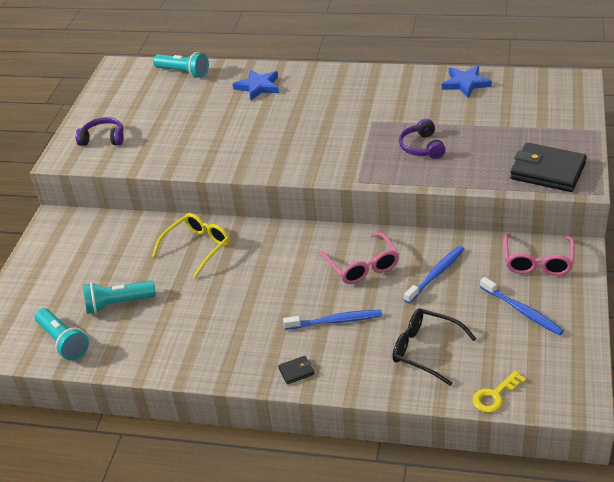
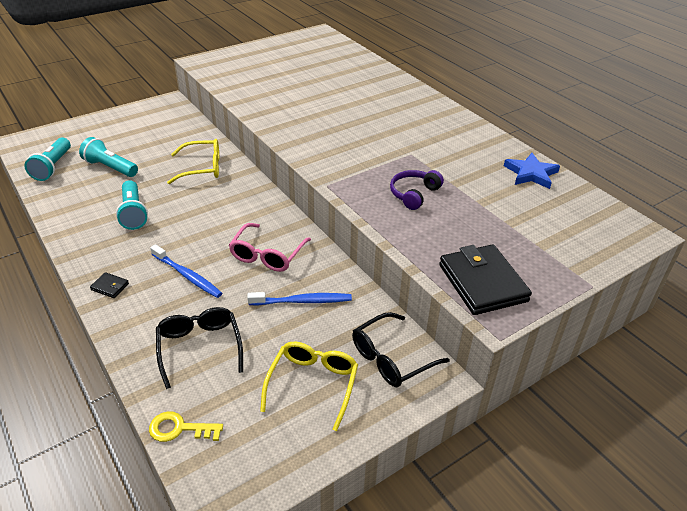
camera: 40 degrees right, 0 degrees up
(103, 138) = (238, 64): purple headphones -> none
(183, 72) = (349, 55): turquoise flashlight -> turquoise flashlight (133, 213)
(258, 87) = (377, 88): blue star -> none
(522, 311) = (312, 384): blue toothbrush -> yellow glasses
(538, 262) = (391, 358): pink glasses -> black glasses

